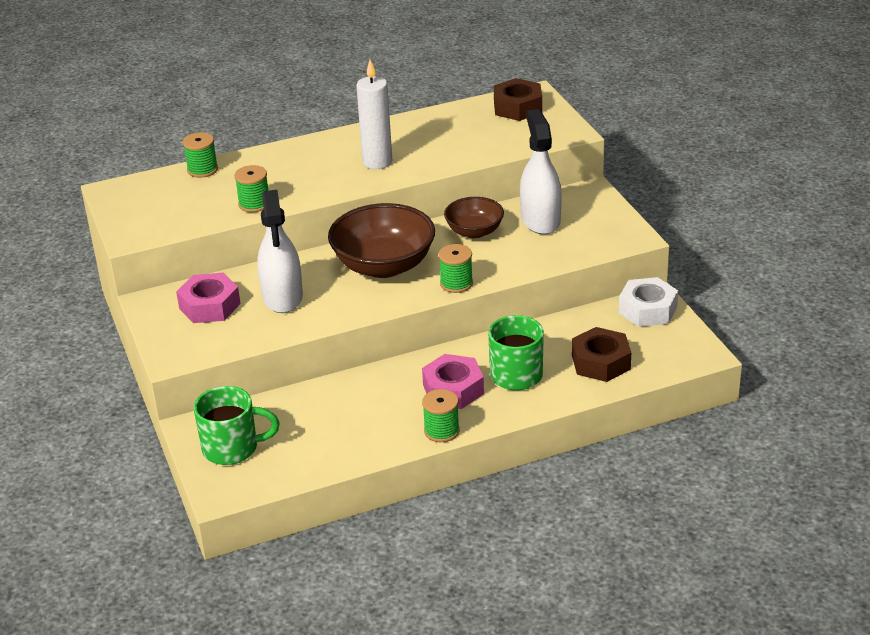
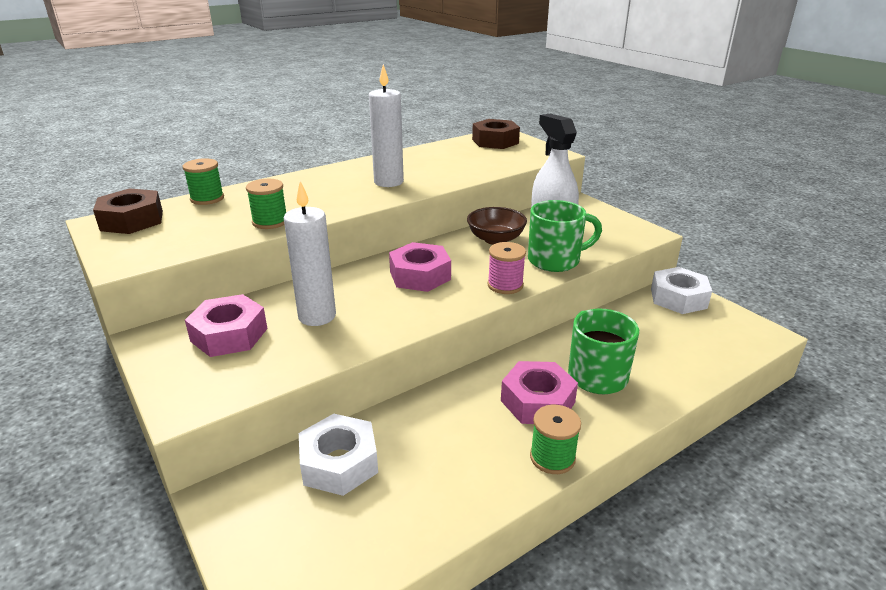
camera: 15 degrees left, 5 degrees down
(232, 448) = (283, 525): green mug -> green mug (555, 260)
(280, 415) = (339, 463): none -> white nut
(282, 297) = (317, 316): white spray bottle -> white candle
(384, 265) = (420, 275): brown bowl -> pink nut
(456, 283) = (505, 285): green spool -> pink spool
(601, 362) = (674, 352): brown nut -> brown nut (132, 220)

